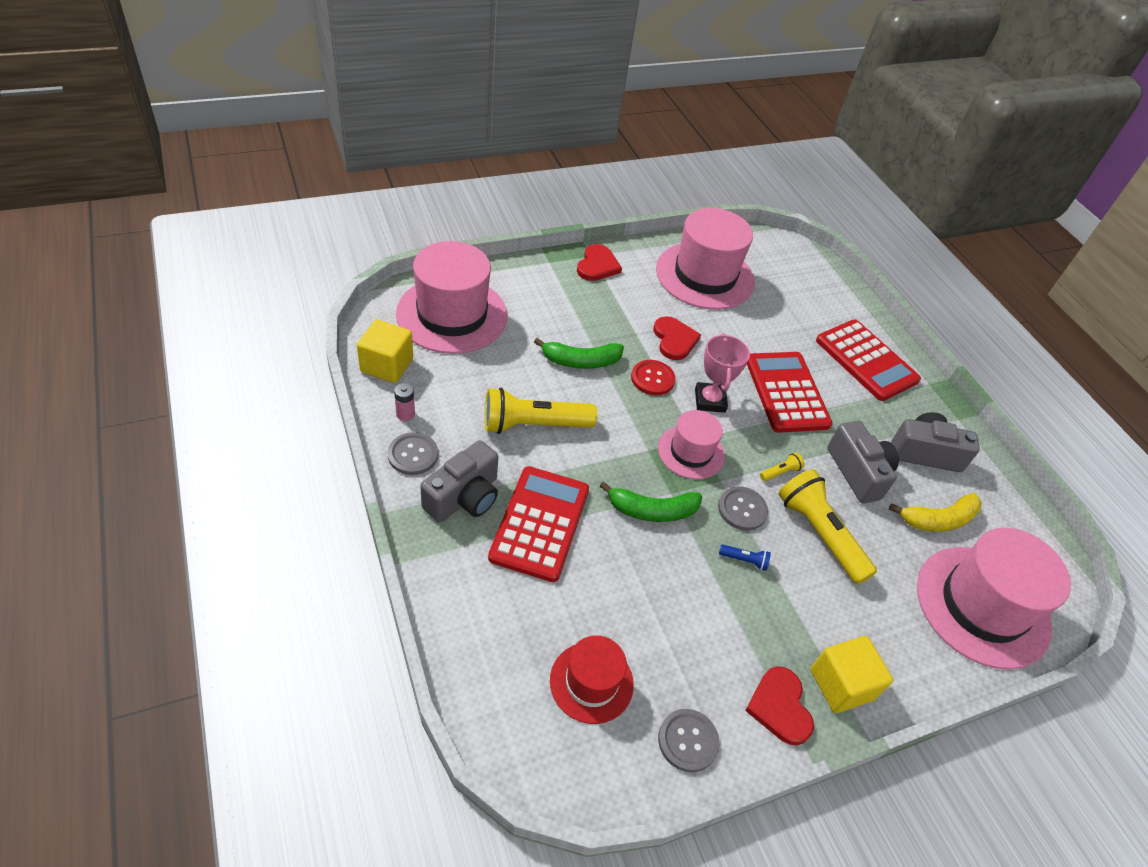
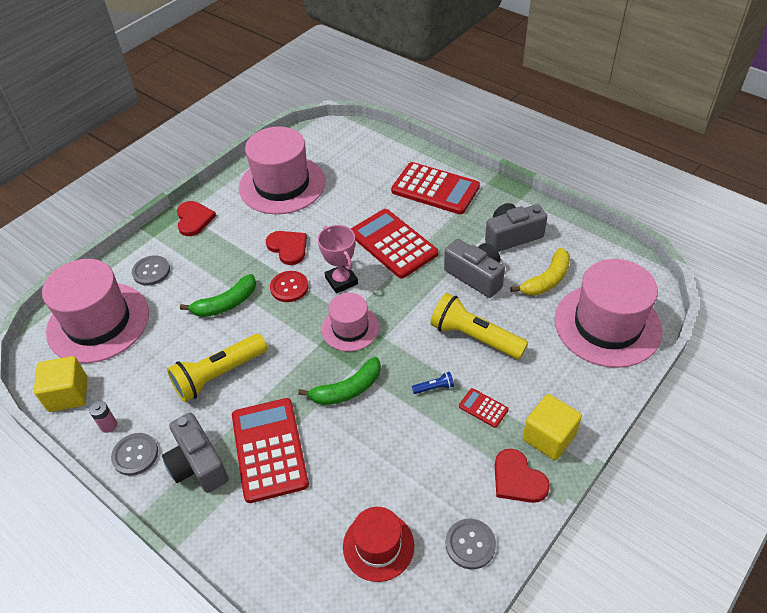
camera: 20 degrees left, 0 degrees up
(464, 497) = (198, 464): grey camera -> grey camera turned 135 degrees clockwise
(742, 509) = (411, 350): grey button -> grey button (151, 271)
(780, 472) = (422, 307): yellow flashlight -> none
(785, 611) = (483, 408): none -> red calculator

